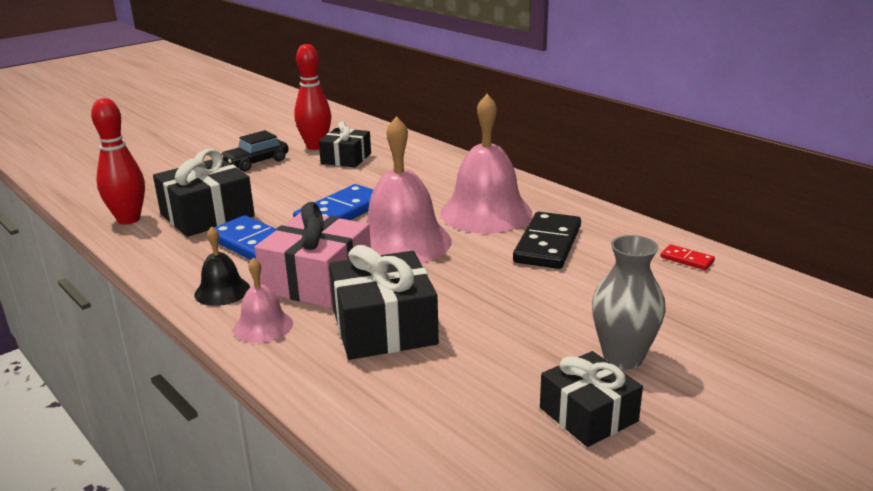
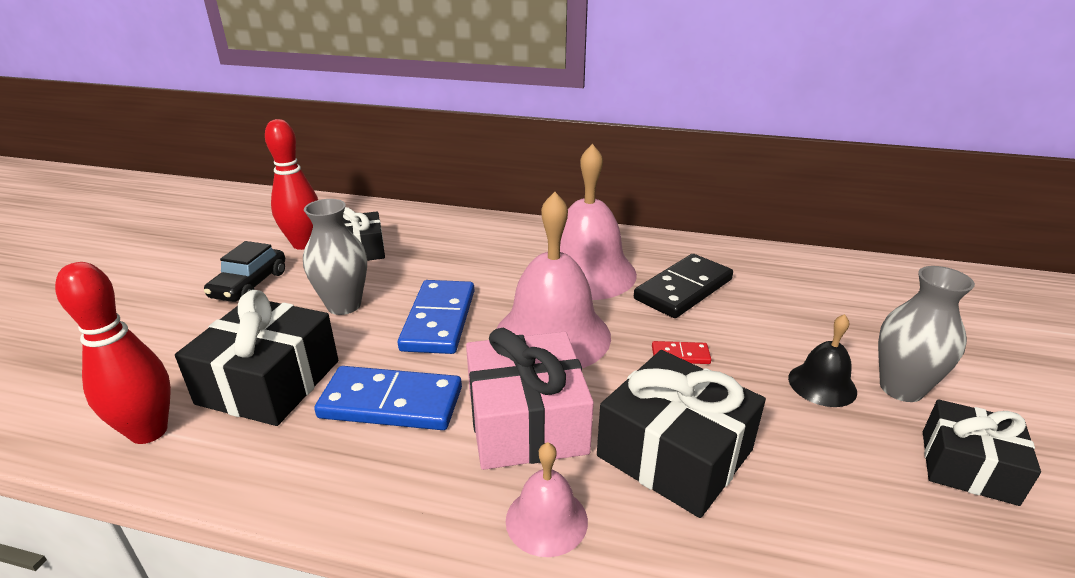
camera: 35 degrees left, 5 degrees up
(222, 291) = (429, 491): black bell -> black bell (822, 384)
(295, 188) = (344, 305): none -> grey vase
(547, 244) = (683, 289): black domino -> black domino turned 60 degrees clockwise
(687, 259) = (801, 267): red domino -> red domino (680, 355)

